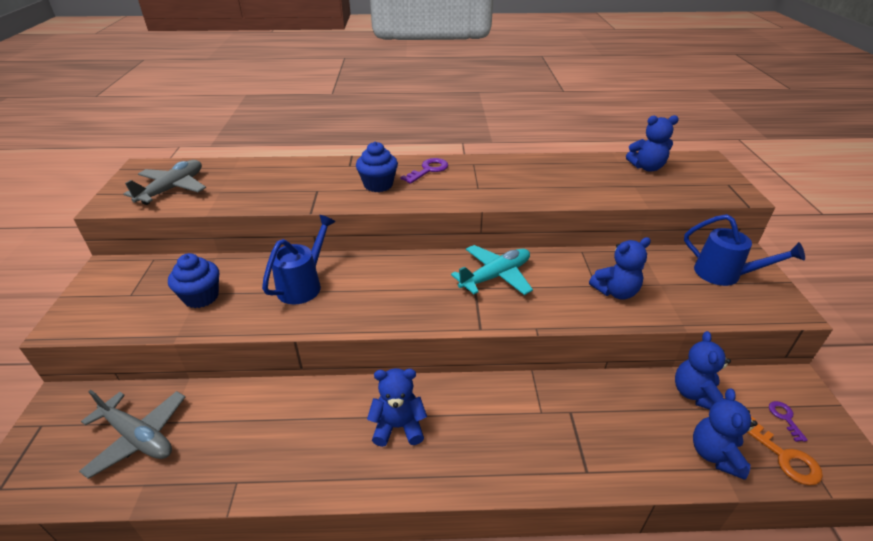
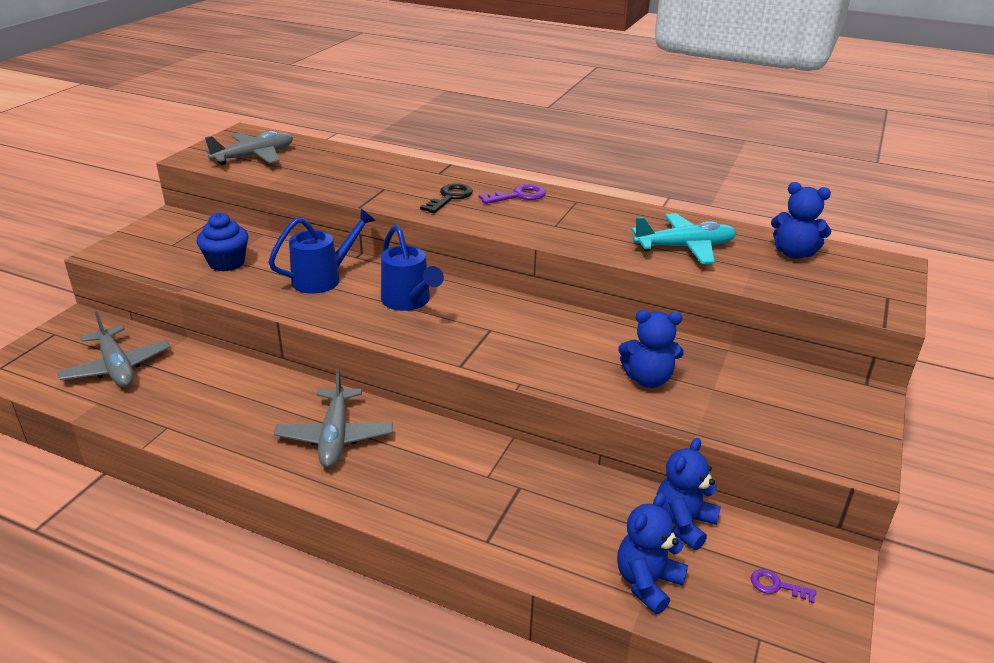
camera: 25 degrees right, 5 degrees down
(378, 185) = (450, 197): blue cupcake -> black key
(398, 426) = (335, 437): blue teddy bear -> grey plane
(495, 276) = (523, 325): turquoise plane -> turquoise plane (685, 247)
(724, 274) = (811, 404): blue watering can -> blue watering can (409, 301)
(784, 457) = (732, 618): orange key -> none
(785, 418) = (776, 586): purple key -> purple key turned 90 degrees counterclockwise

